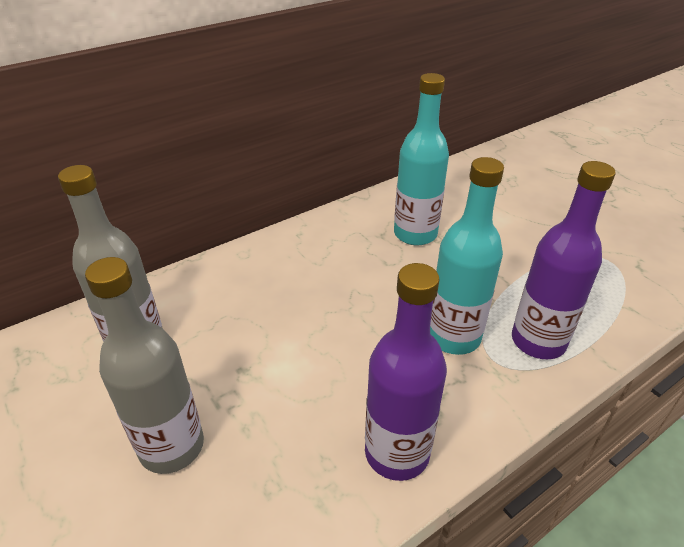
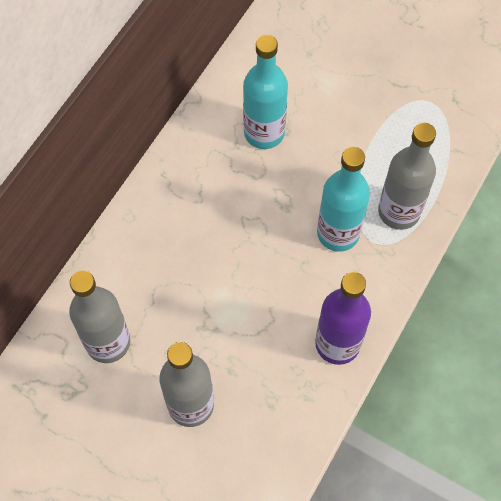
camera: 25 degrees left, 25 degrees up
(538, 341) = (399, 212): purple bottle -> grey bottle

